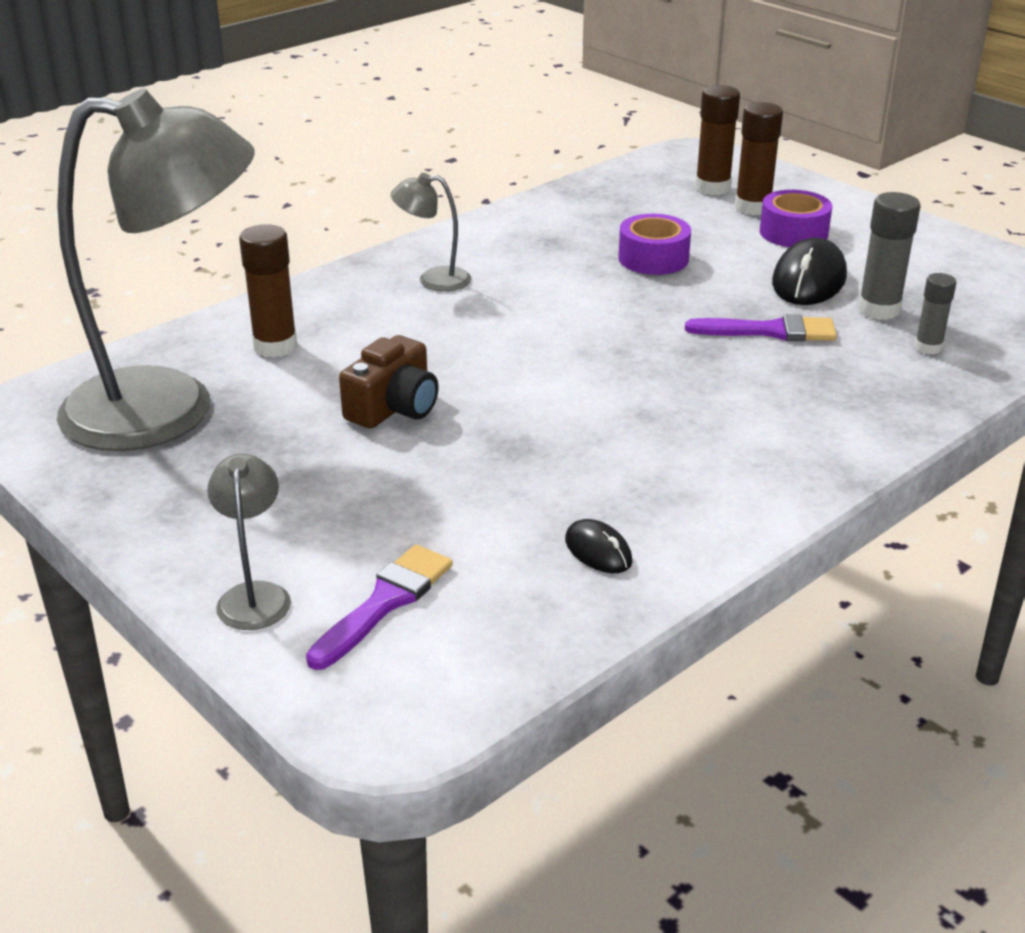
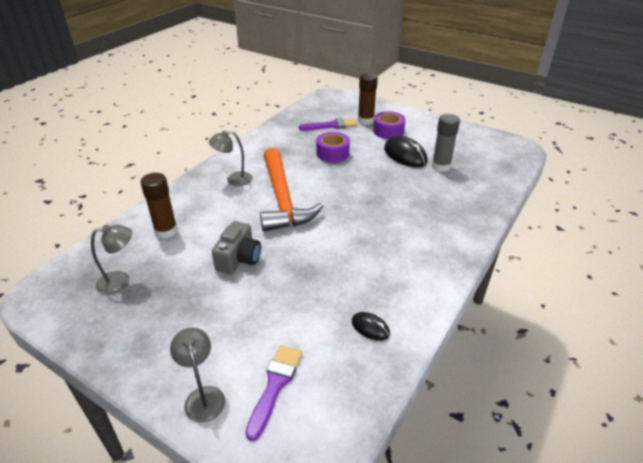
camera: 15 degrees left, 5 degrees up
(170, 410) = (120, 281): grey lamp -> grey lamp, size x0.40
(394, 408) = (239, 258): brown camera -> grey camera
(516, 324) = (282, 199): none -> orange hammer
(712, 188) = (344, 112): brown glue stick -> none
(770, 331) = (399, 185): purple brush -> purple brush (331, 125)
(809, 280) = (405, 155): black mouse -> black mouse turned 45 degrees counterclockwise
(928, 347) = (469, 183): grey glue stick -> none

